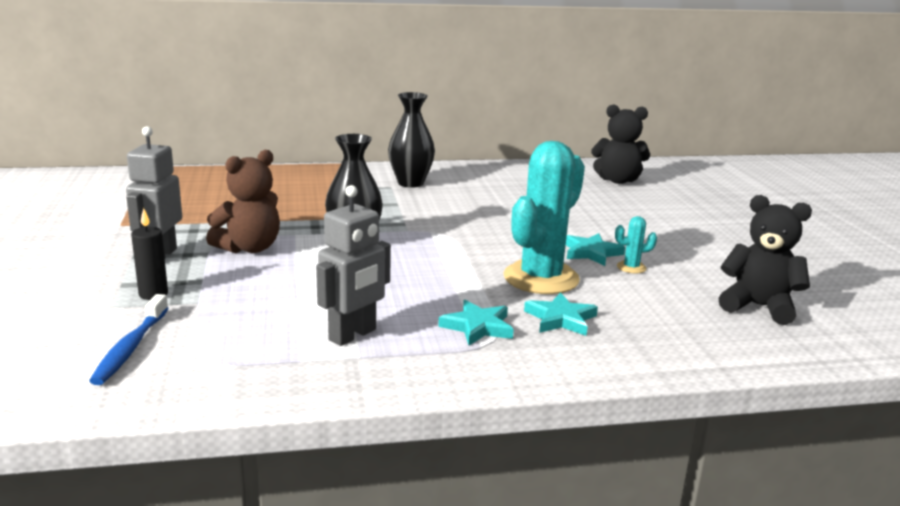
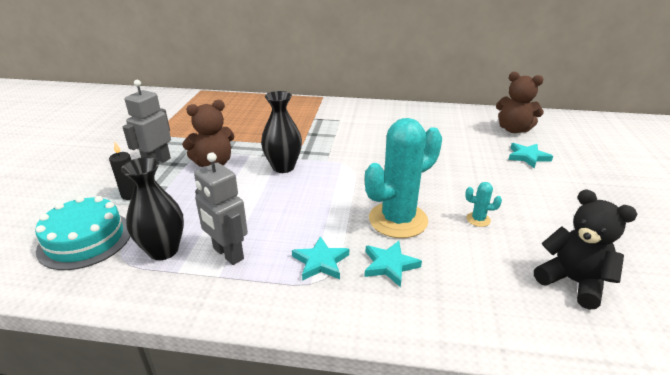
camera: 20 degrees right, 10 degrees up
(130, 348) = (85, 239): blue toothbrush -> turquoise cake
(353, 335) = (228, 254): grey robot -> grey robot turned 75 degrees clockwise
(410, 183) = (355, 118): black vase -> black vase (163, 250)
(591, 253) = (453, 199): turquoise star -> turquoise star (527, 157)
(617, 180) = (513, 129): black teddy bear -> brown teddy bear

